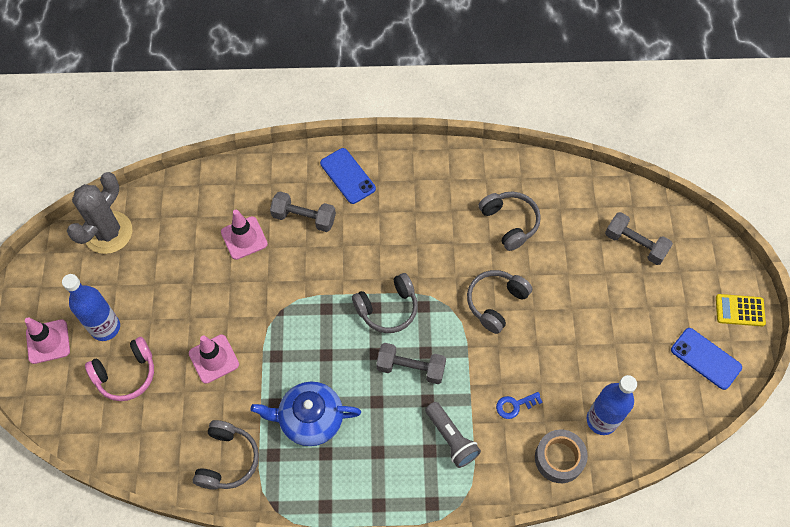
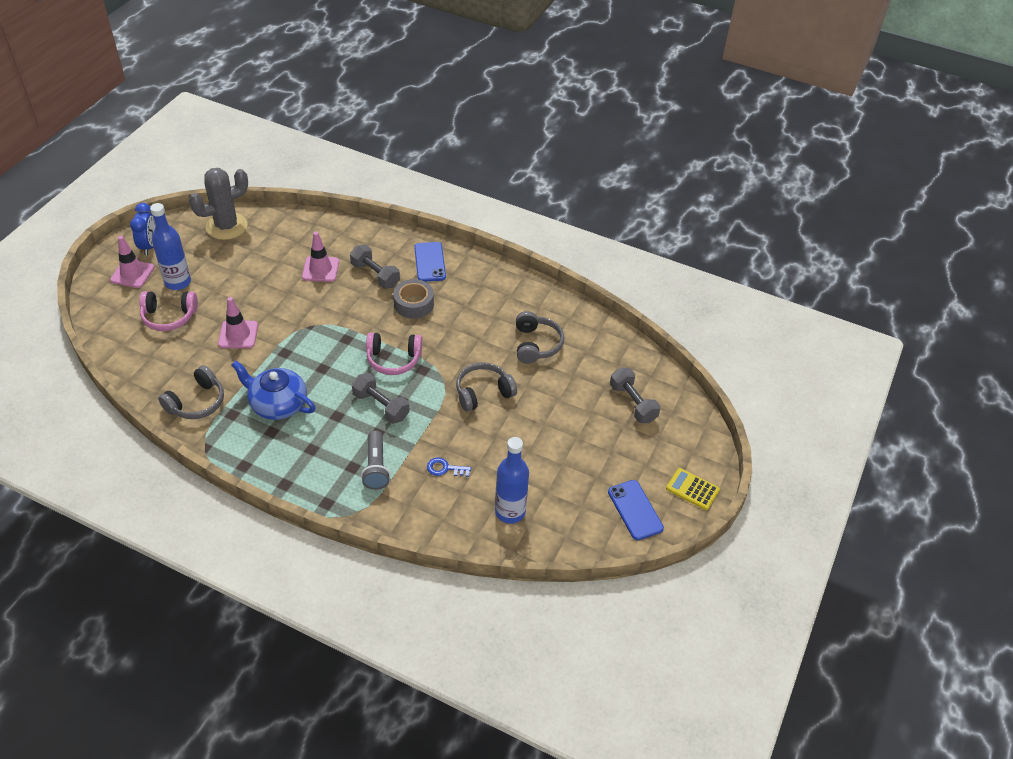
camera: 25 degrees right, 15 degrees down
(41, 298) = (149, 246): none -> blue clock
(387, 308) = (393, 359): grey headphones -> pink headphones
(559, 458) = (453, 522): grey tape -> grey tape (413, 304)

